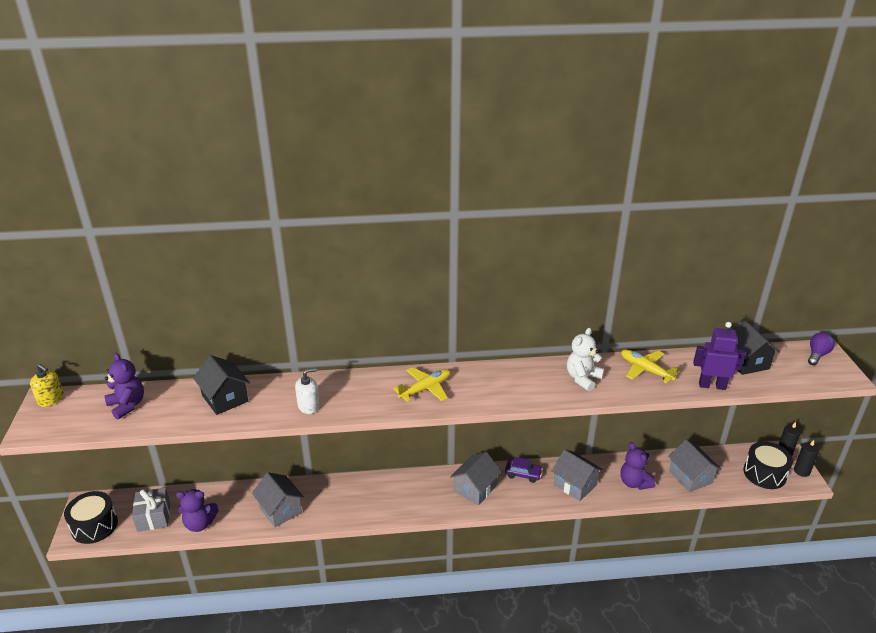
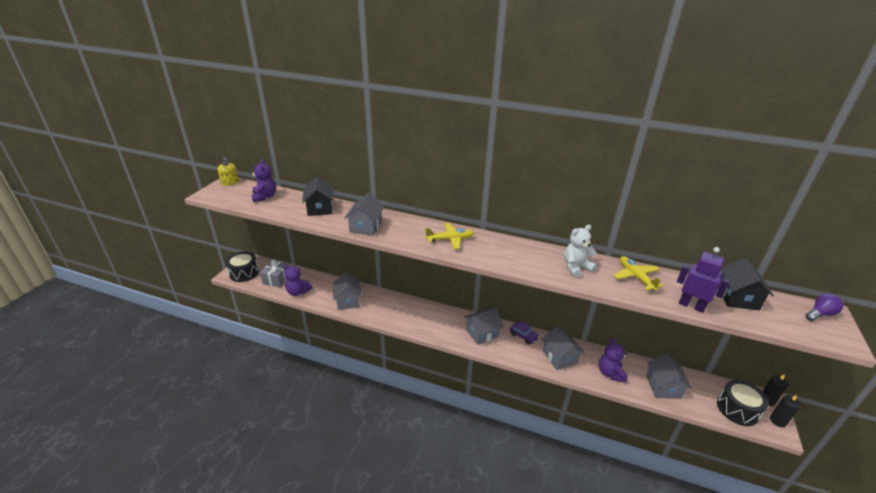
camera: 25 degrees right, 0 degrees up
(309, 406) = (366, 227): white soap dispenser -> grey house

